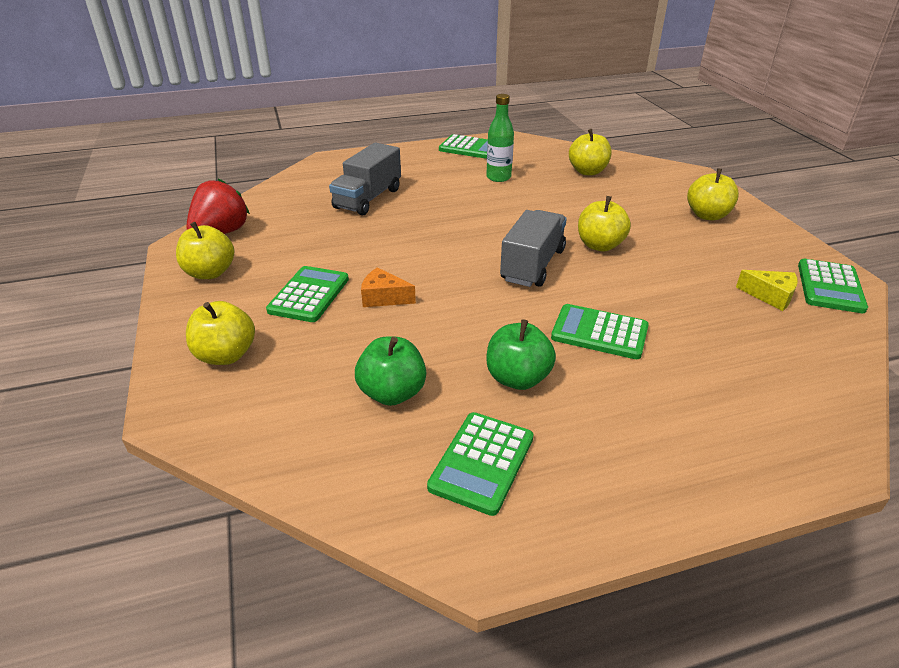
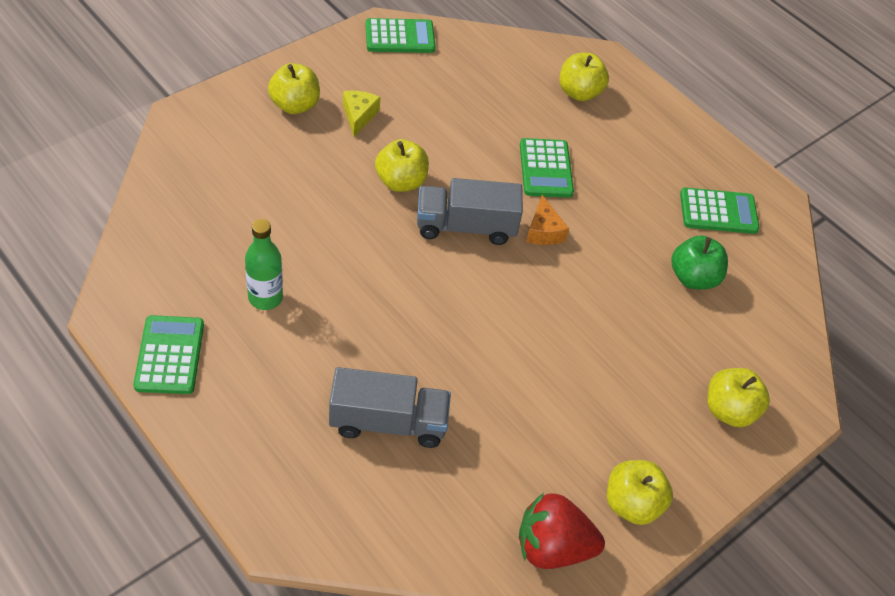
camera: 120 degrees left, 15 degrees up
(309, 295) = (614, 389): green calculator -> none
(384, 297) = (583, 326): orange cheese -> orange cheese (543, 231)
(517, 378) = (630, 209): green apple -> none
(587, 171) = (211, 211): yellow apple -> yellow apple (579, 92)
(770, 296) = (434, 71): yellow cheese -> yellow cheese (359, 116)

